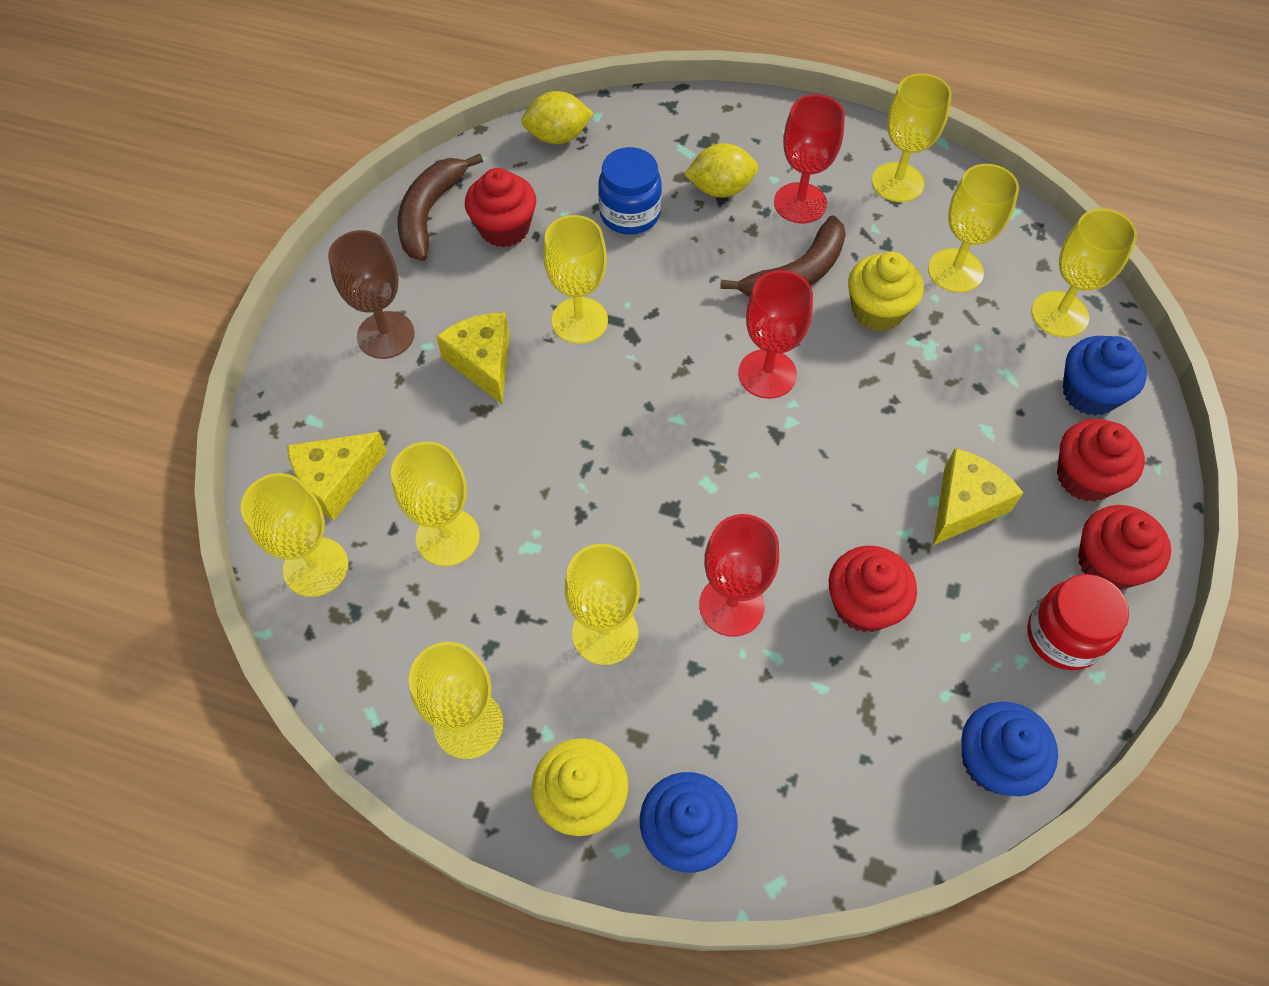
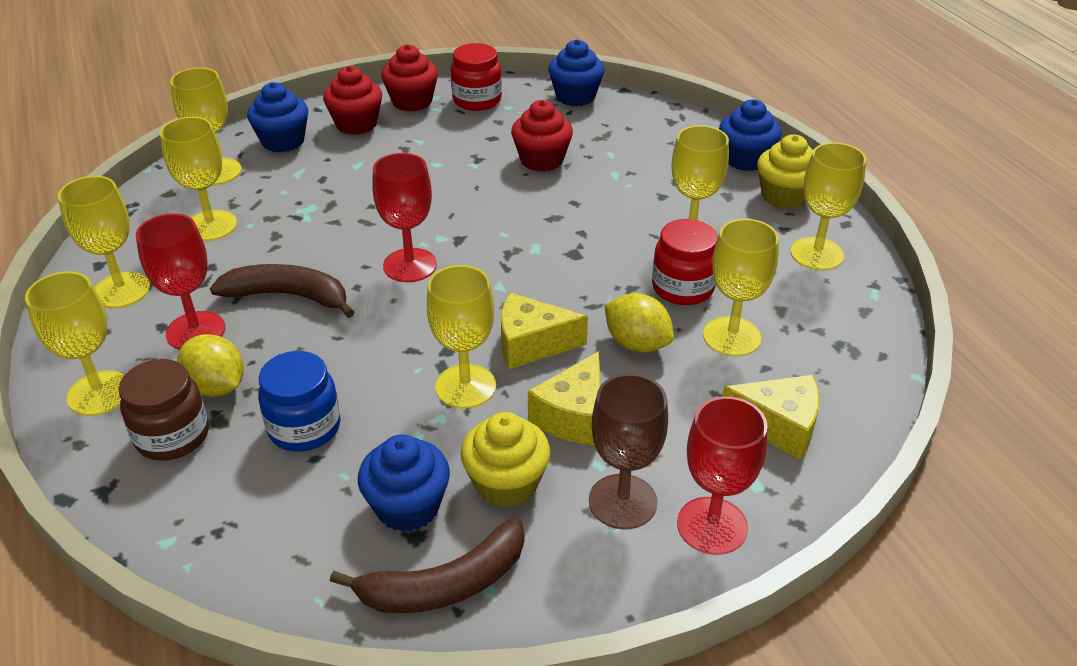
camera: 130 degrees left, 20 degrees down
(315, 567) = (845, 386): yellow goblet -> yellow goblet (99, 393)
(504, 228) = (408, 506): red cupcake -> blue cupcake
(540, 555) = (682, 288): none -> red jar
(558, 137) = (230, 553): yellow lemon -> yellow lemon (637, 344)
(689, 150) = (172, 436): none -> brown jar
(731, 605) = (606, 200): red goblet -> red goblet (712, 526)
(877, 310) = (291, 243): yellow cupcake -> yellow cupcake (506, 483)
(964, 505) = (427, 153): yellow cheese -> yellow cheese (532, 344)

